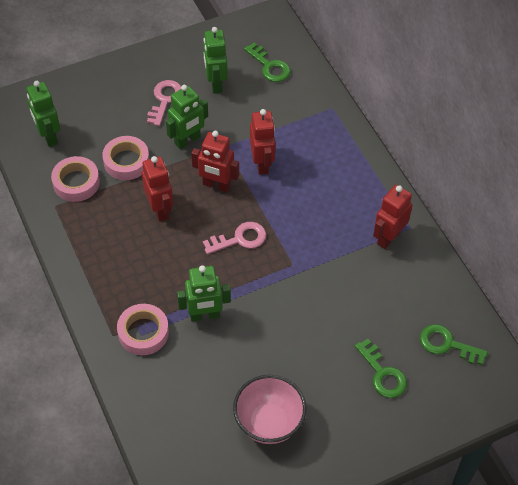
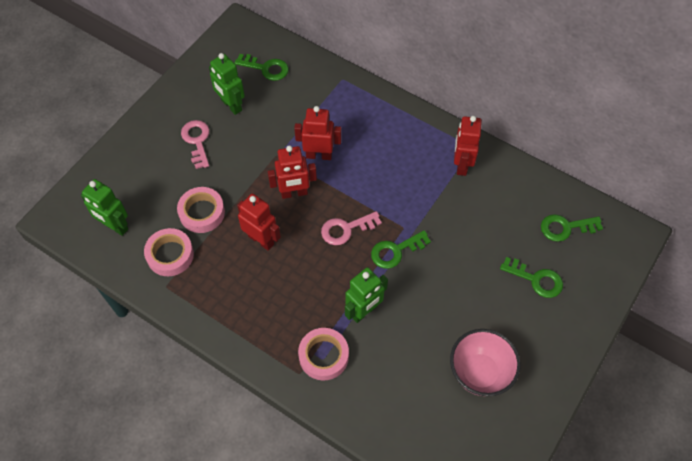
camera: 30 degrees left, 5 degrees up
(187, 140) = (242, 167): green robot -> none
(239, 239) = (346, 229): pink key -> pink key turned 150 degrees counterclockwise
(262, 164) = (319, 155): red robot -> red robot turned 45 degrees counterclockwise
(270, 280) = (396, 251): none -> green key

